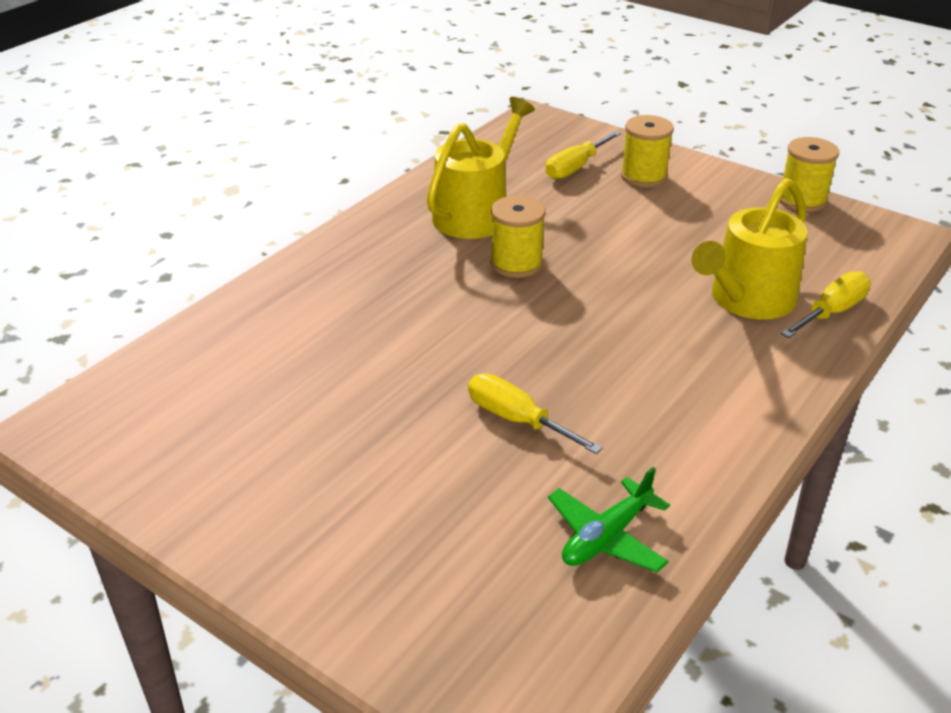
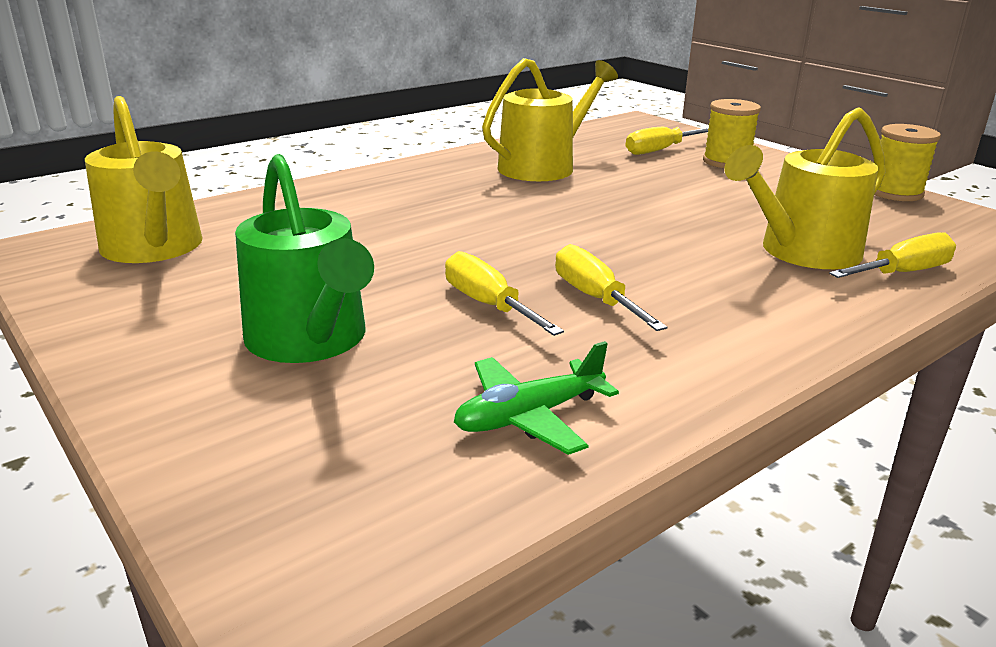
camera: 15 degrees right, 10 degrees down
(170, 406) = (154, 248): none -> yellow watering can
(392, 493) = (311, 340): none -> green watering can
(516, 263) = (562, 200): yellow spool -> none
(600, 393) = (595, 298): none -> yellow screwdriver

